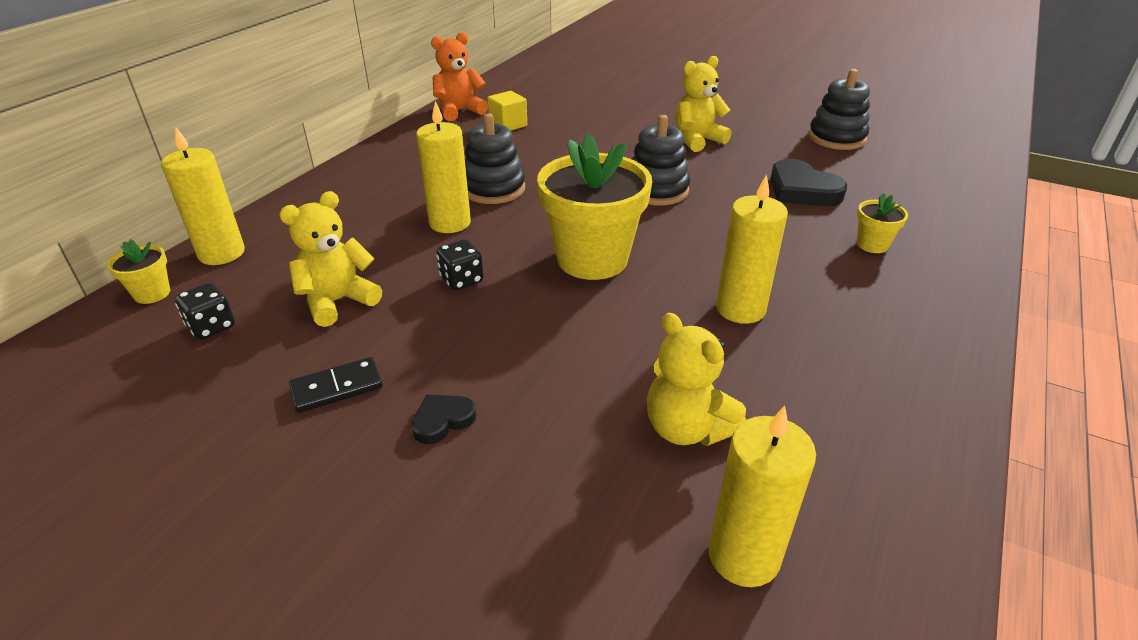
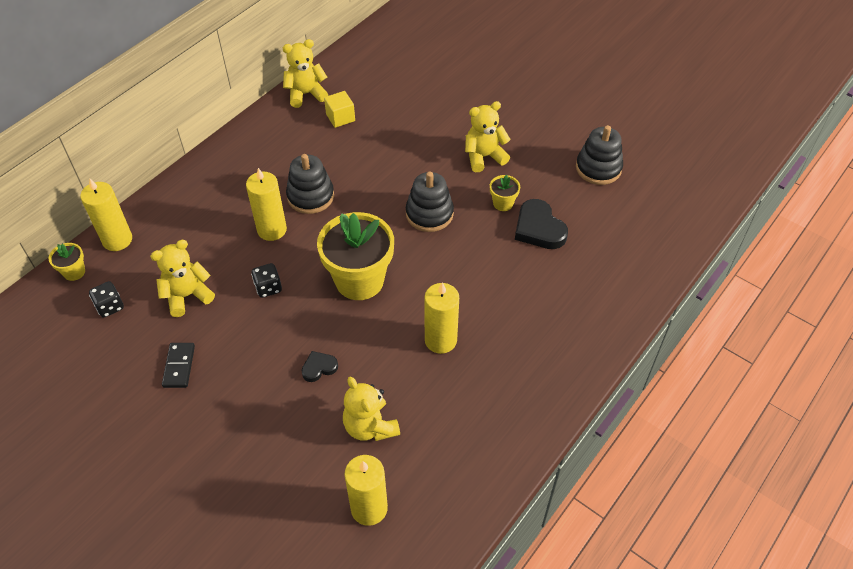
camera: 10 degrees right, 15 degrees up
(337, 388) = (179, 366): black domino -> black domino turned 75 degrees counterclockwise
(442, 420) = (235, 399): black heart -> black heart (319, 368)
(459, 111) = (306, 94): orange teddy bear -> yellow teddy bear
(872, 245) = (560, 293): yellow flower pot -> yellow flower pot (503, 203)

